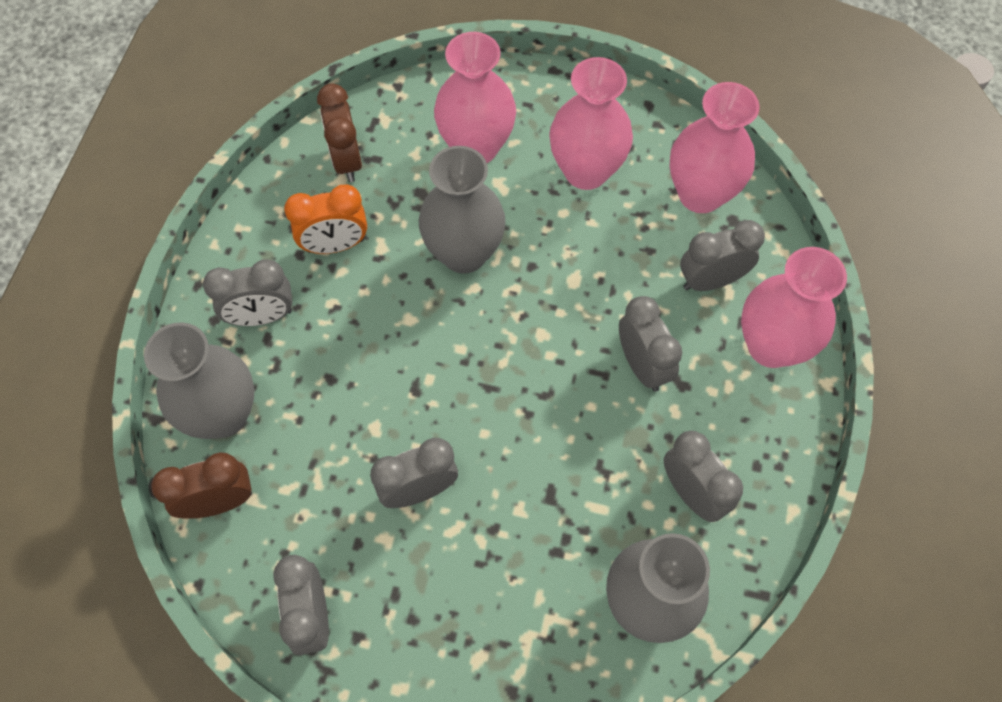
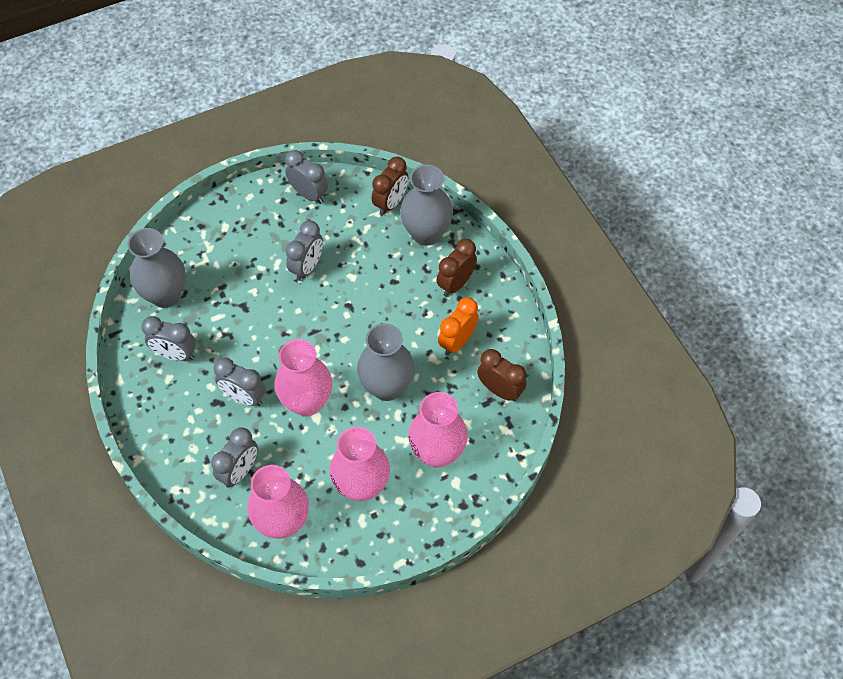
camera: 140 degrees right, 5 degrees down
(262, 316) = (455, 284): grey clock -> brown clock
(771, 346) = (181, 457): pink vase -> pink vase (307, 402)

